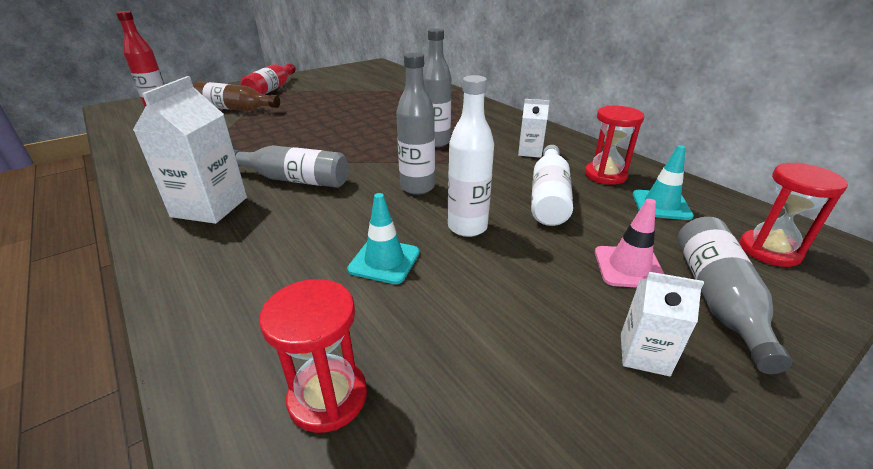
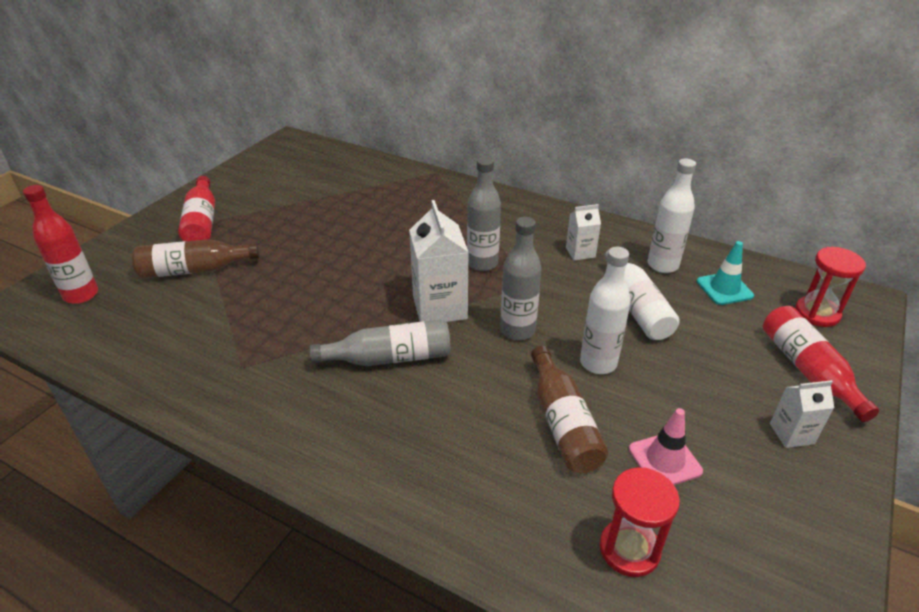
camera: 25 degrees left, 5 degrees up
(210, 207) = (340, 421): white carton -> white carton (439, 307)
(384, 261) = (563, 422): turquoise traffic cone -> brown bottle
(605, 175) = (662, 265): red hourglass -> white bottle
(629, 267) = (740, 362): pink traffic cone -> pink traffic cone (664, 460)
(717, 298) = (808, 370): grey bottle -> red bottle

